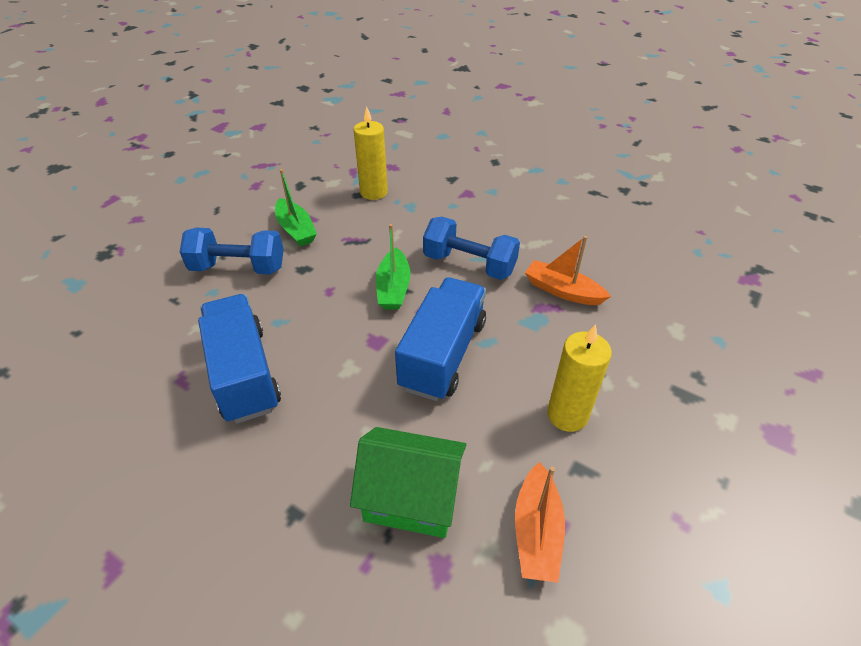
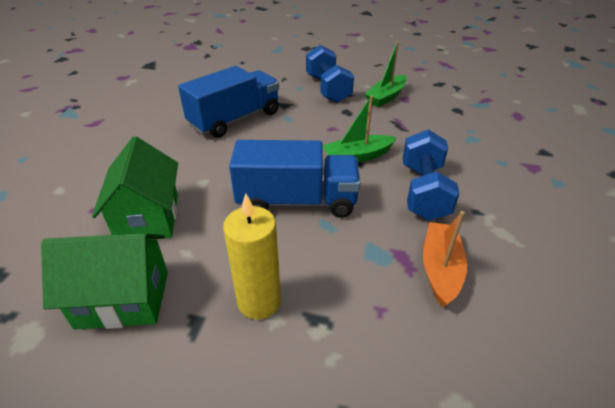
camera: 70 degrees right, 5 degrees down
(373, 192) = (469, 116): yellow candle -> none
(536, 531) = (123, 299): orange boat -> green house

